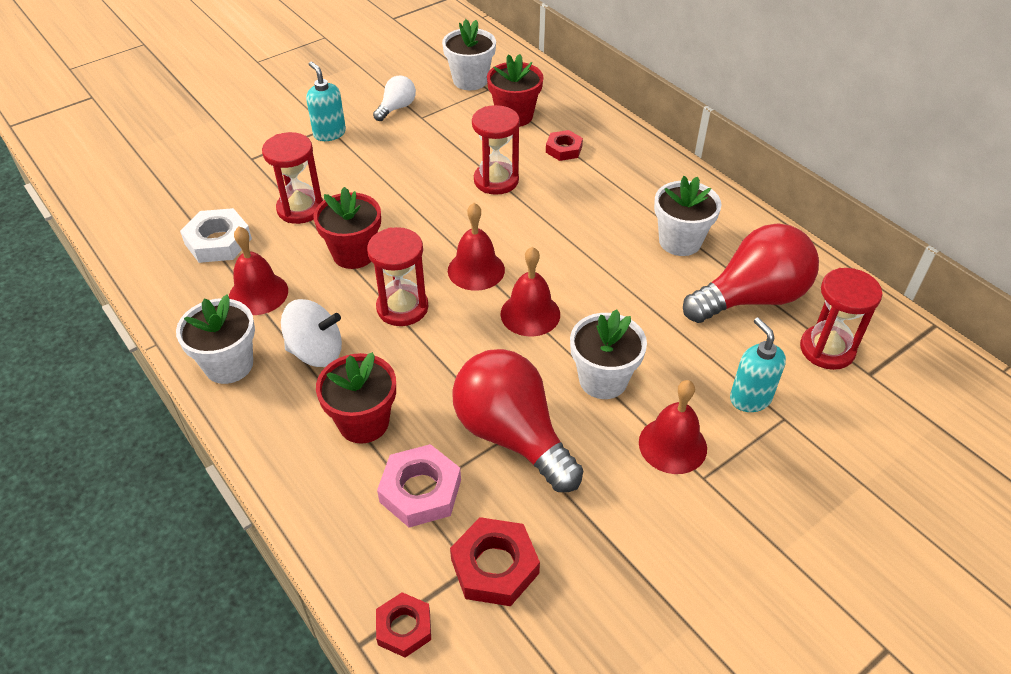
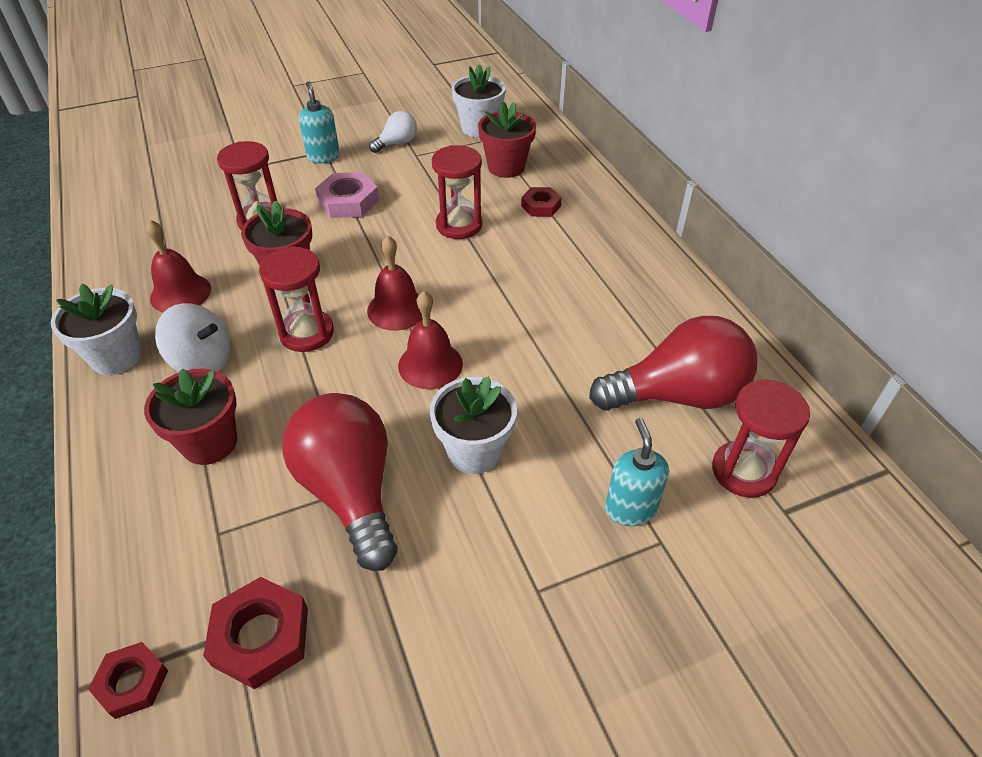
camera: 15 degrees right, 0 degrees up
(218, 241) = (172, 238): white nut -> none
(420, 491) = (227, 530): pink nut -> pink nut (348, 201)
(672, 445) = (518, 543): red bell -> none
(680, 241) = (622, 319): white flower pot -> none

